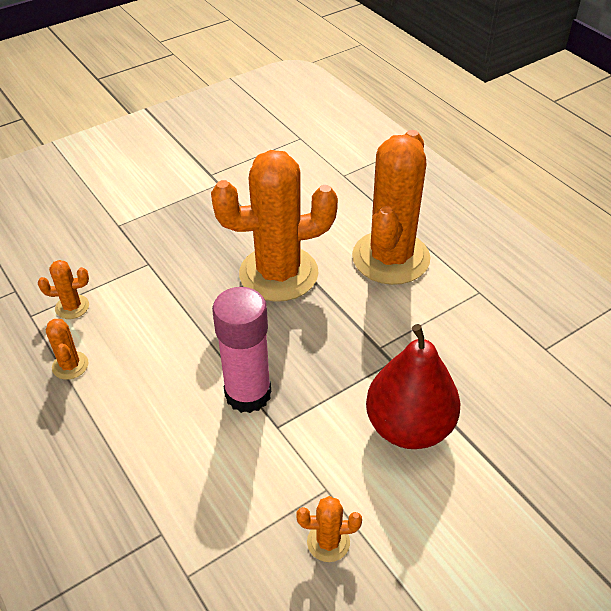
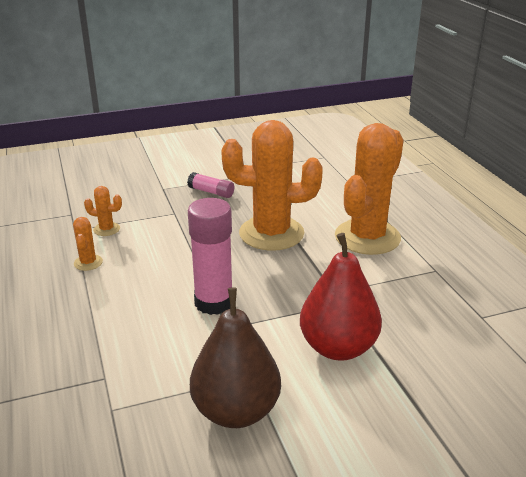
camera: 15 degrees right, 15 degrees down
(182, 220) = (211, 192): none -> pink glue stick
(328, 542) = (236, 411): orange cactus -> brown pear

